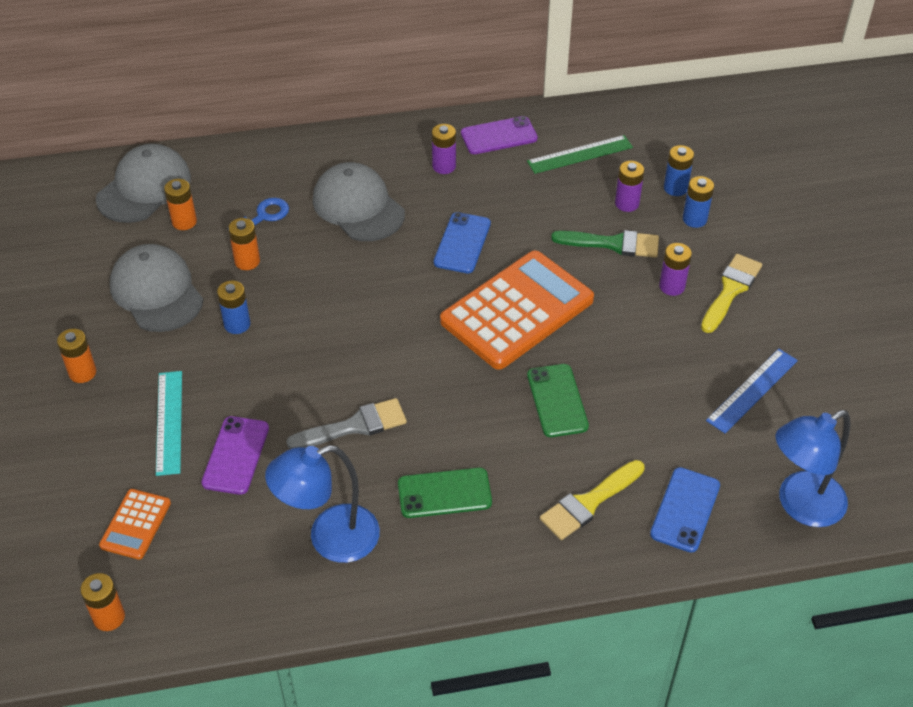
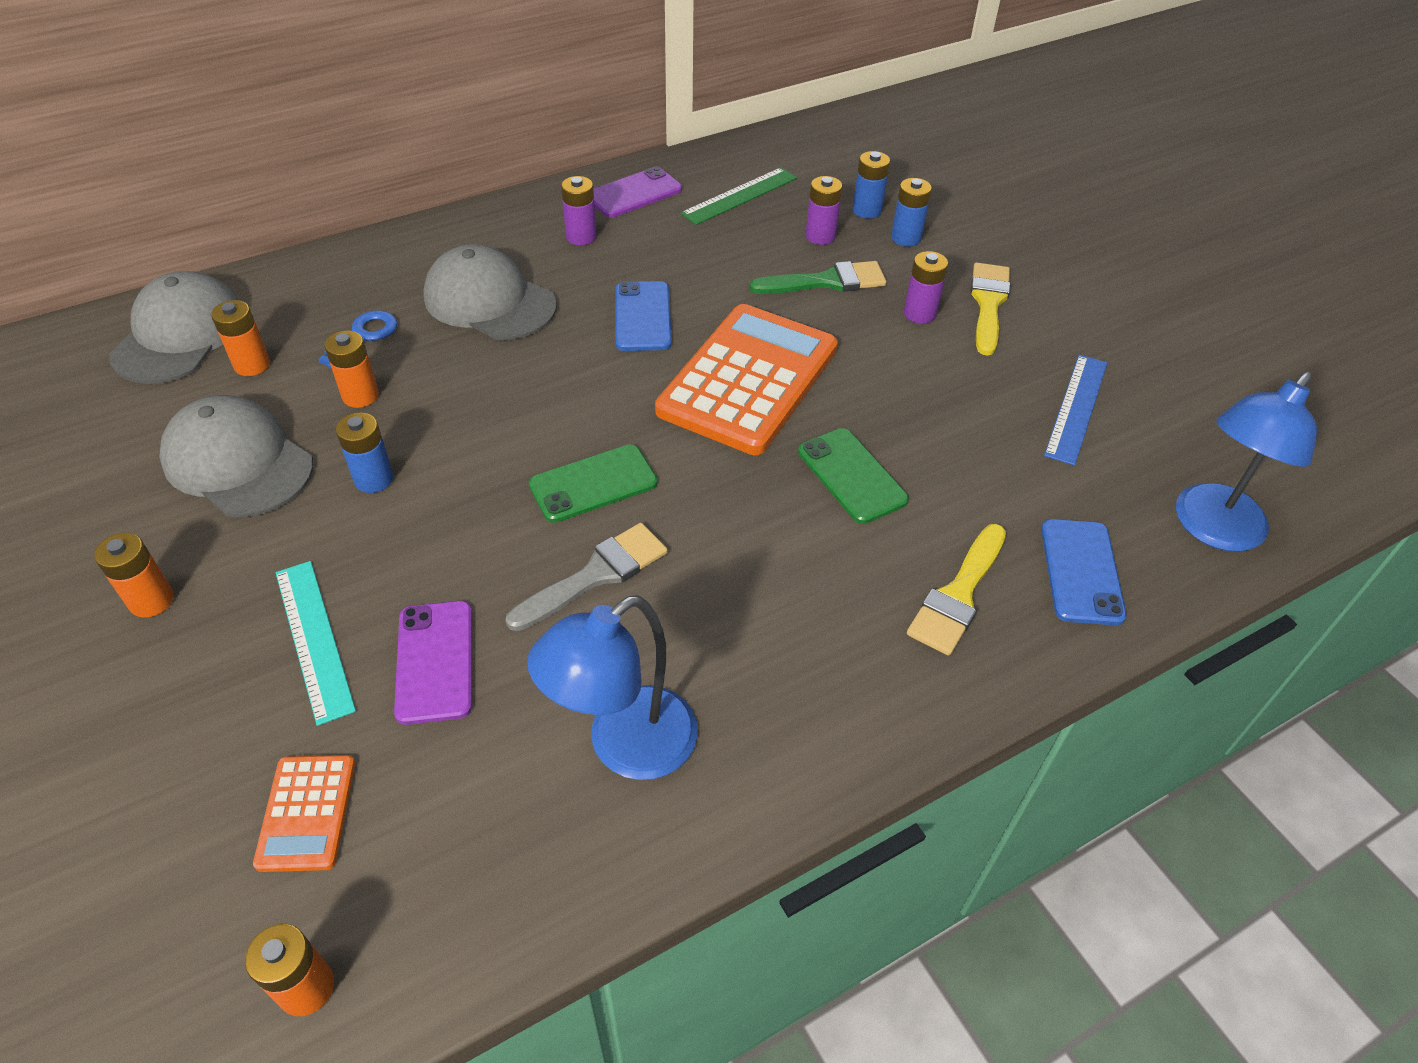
camera: 20 degrees left, 0 degrees up
(444, 493) = (761, 634): green phone -> green phone (593, 484)

